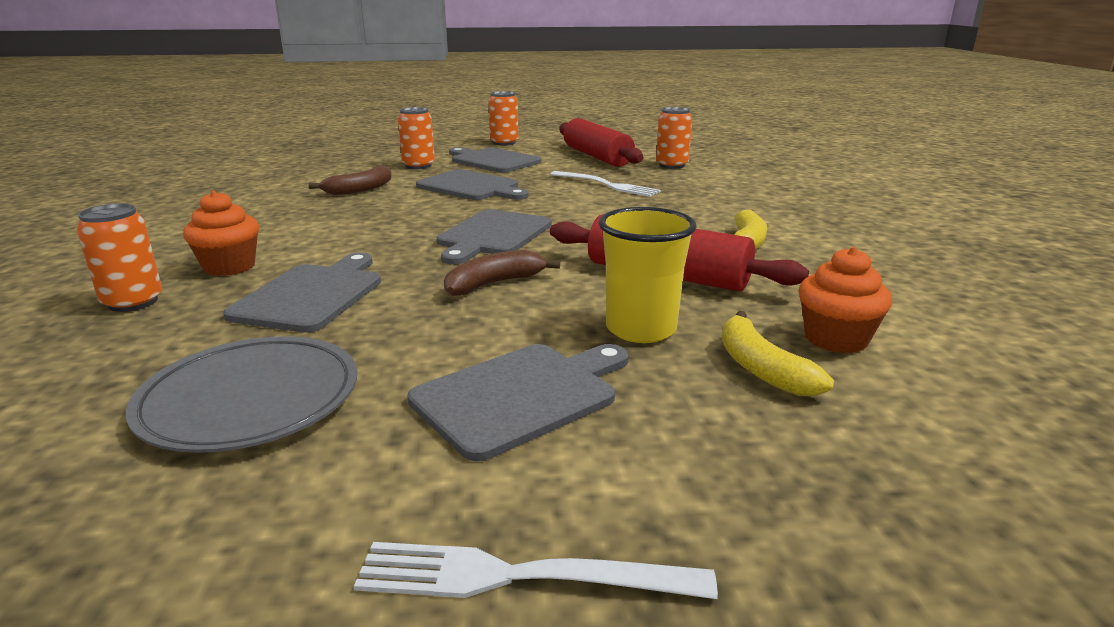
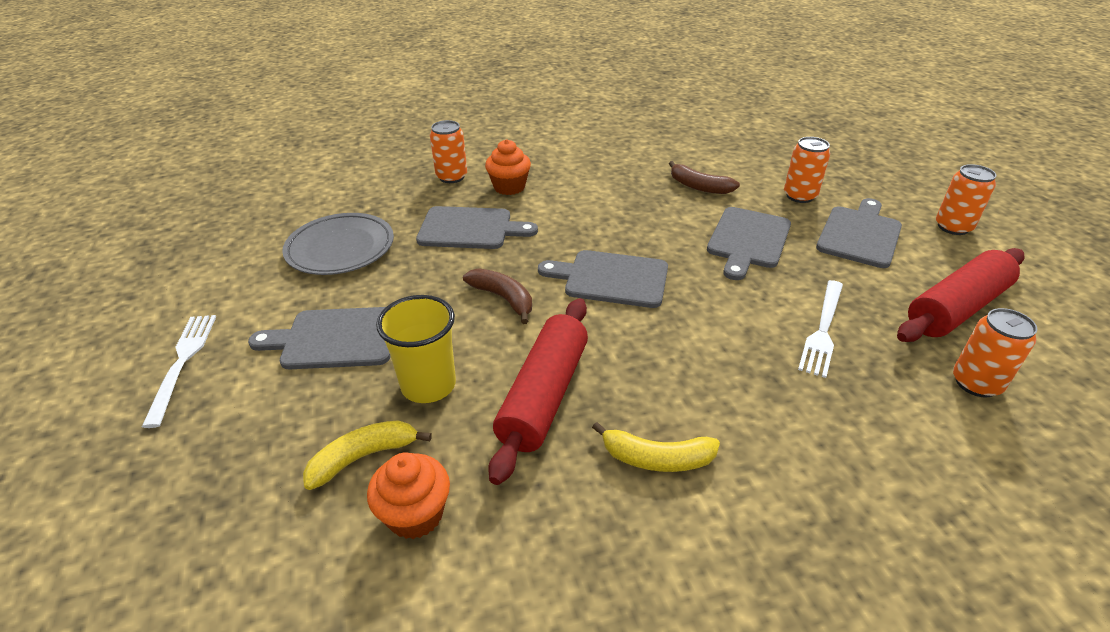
camera: 80 degrees right, 15 degrees up
(520, 396) = (335, 339): grey cutting board -> grey cutting board turned 135 degrees clockwise

